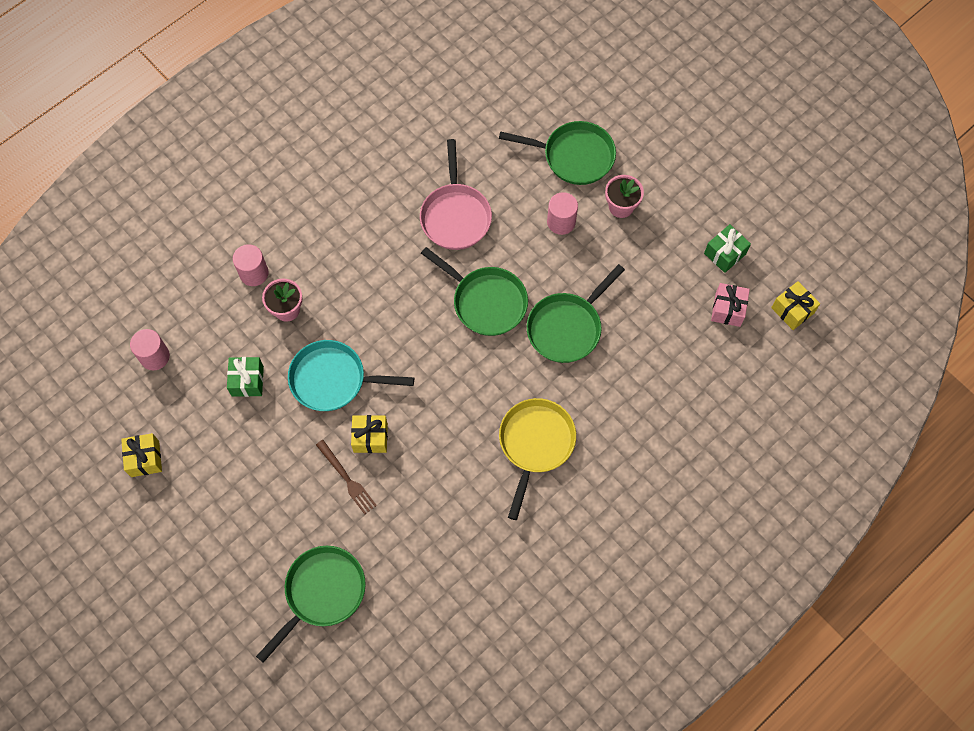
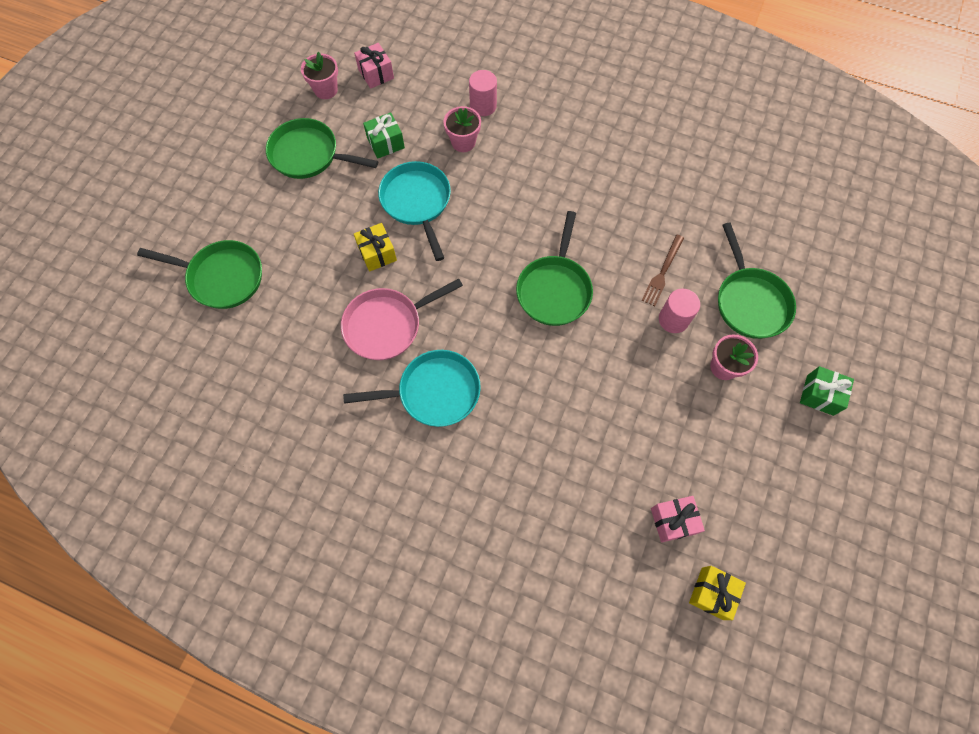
camera: 65 degrees right, 0 degrees up
(145, 459) = (287, 105): yellow gift -> none
(146, 413) = (326, 90): none -> pink flower pot
(154, 356) = (376, 74): pink cylinder -> pink gift
(347, 479) = (331, 252): brown fork -> brown fork (662, 272)
(455, 215) = (625, 228): pink pan -> pink pan (387, 325)
(535, 444) = (433, 392): yellow pan -> turquoise pan
(567, 327) = (567, 371): green pan -> green pan (309, 155)
(725, 253) = (735, 492): green gift -> green gift (820, 395)

